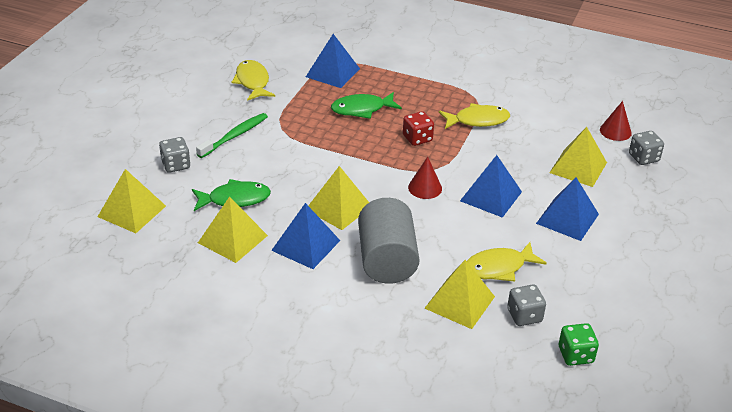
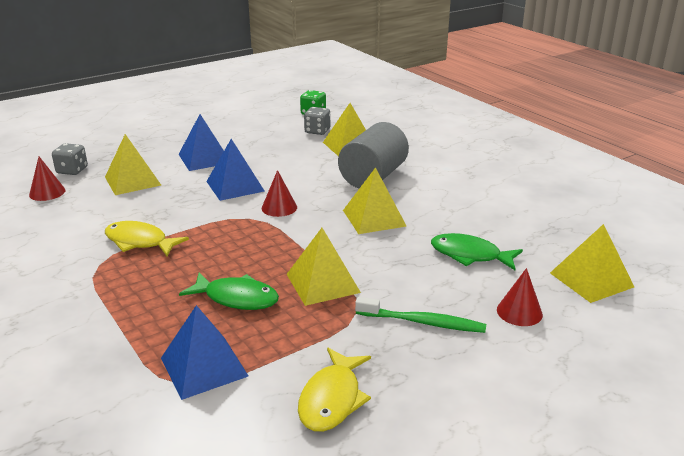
camera: 145 degrees left, 10 degrees down
(176, 165) = (519, 312): grey dice -> red cone
(232, 239) = (493, 226): yellow pyramid -> yellow pyramid (323, 283)
(234, 136) = (423, 322): green toothbrush -> green toothbrush turned 150 degrees counterclockwise
(306, 245) = (429, 203): blue pyramid -> none
(417, 138) = (224, 247): red dice -> none
(498, 267) = (298, 152): yellow fish -> none

